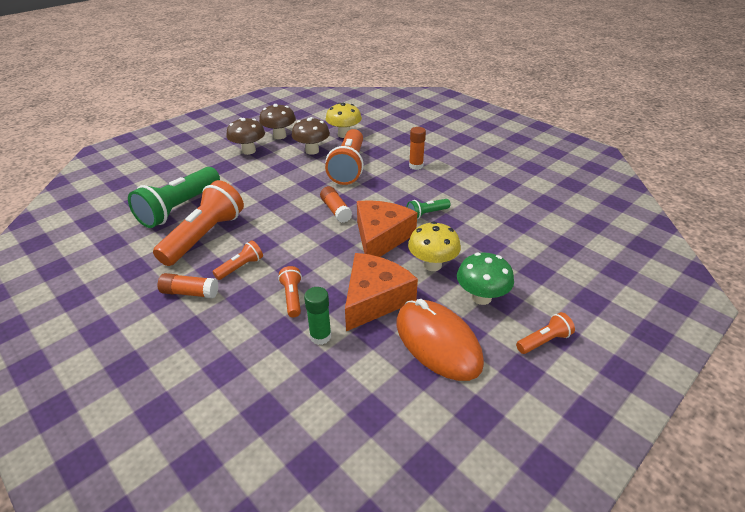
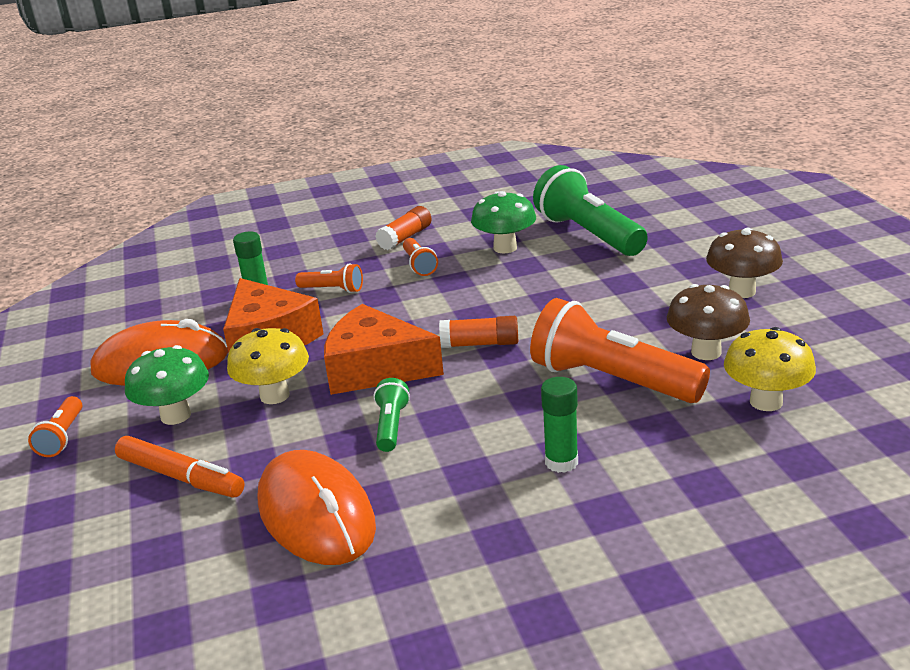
camera: 120 degrees right, 10 degrees down
(205, 236) = (505, 248): orange flashlight -> green mushroom
(279, 136) = (795, 326): brown mushroom -> none
(381, 238) = (375, 368): orange cheese -> orange cheese turned 150 degrees clockwise
(416, 166) = (561, 462): orange glue stick -> green glue stick
(500, 212) = (316, 514): none -> orange mouse
(521, 265) = (181, 477): none -> orange marker

